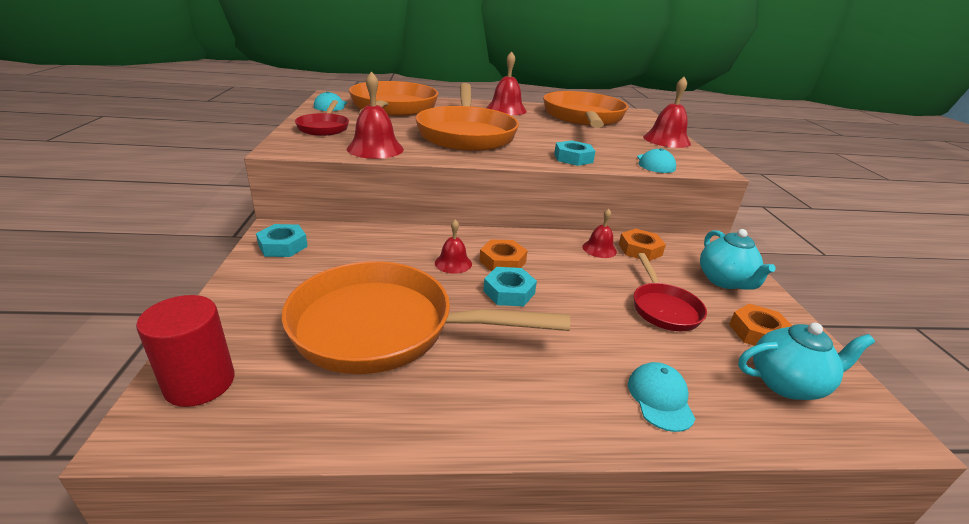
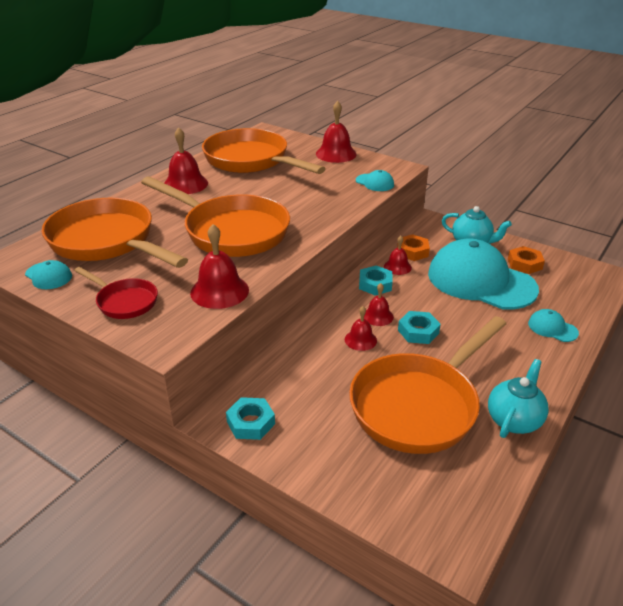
camera: 50 degrees left, 5 degrees up
(200, 383) = (421, 515): red cylinder -> none
(502, 261) = (378, 316): orange nut -> red bell
(573, 158) = (334, 208): turquoise nut -> turquoise nut (375, 284)
(663, 308) = (481, 281): red pan -> turquoise cap
(786, 383) = (566, 282): turquoise teapot -> turquoise teapot (514, 420)

